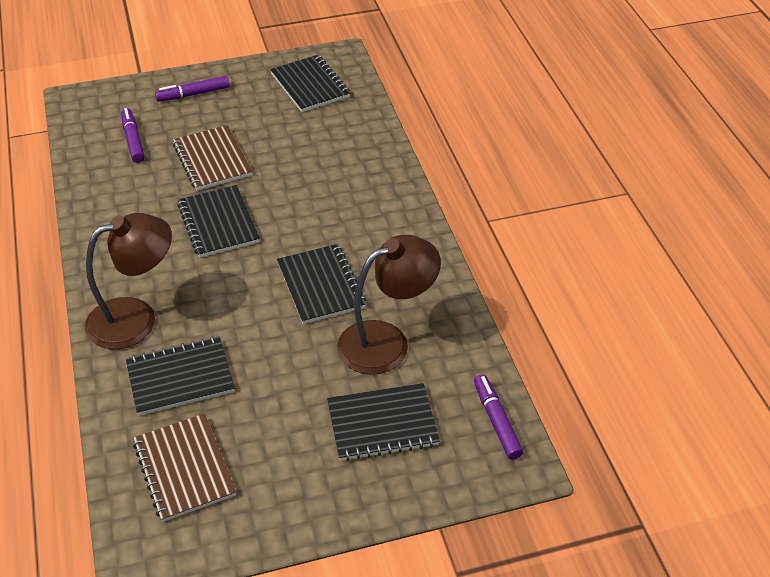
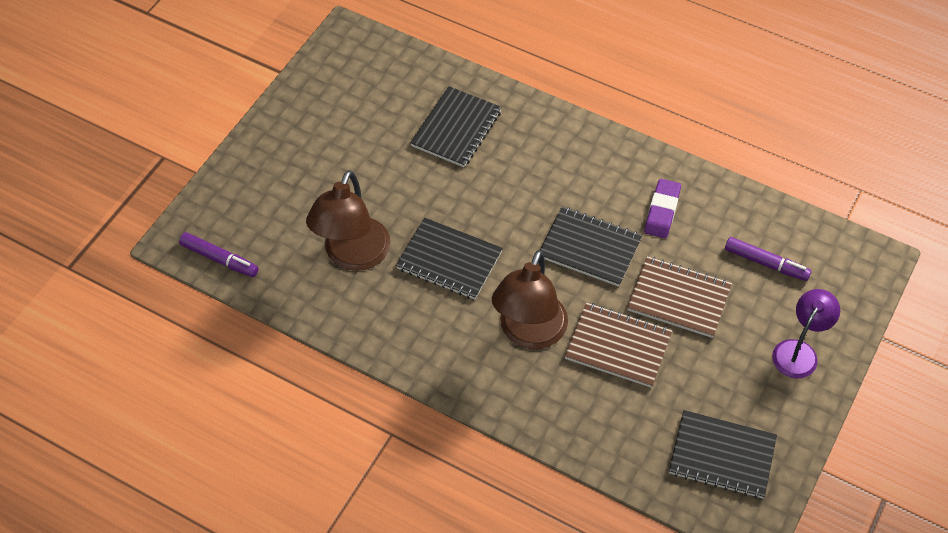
camera: 135 degrees right, 10 degrees up
(136, 318) = (538, 139): brown lamp -> brown lamp (529, 333)
(139, 209) = (662, 211): none -> purple eraser
(184, 469) = (382, 87): brown notebook -> brown notebook (618, 346)
(193, 94) = (799, 351): purple marker -> purple lamp
(382, 424) = (293, 199): black notebook -> none

